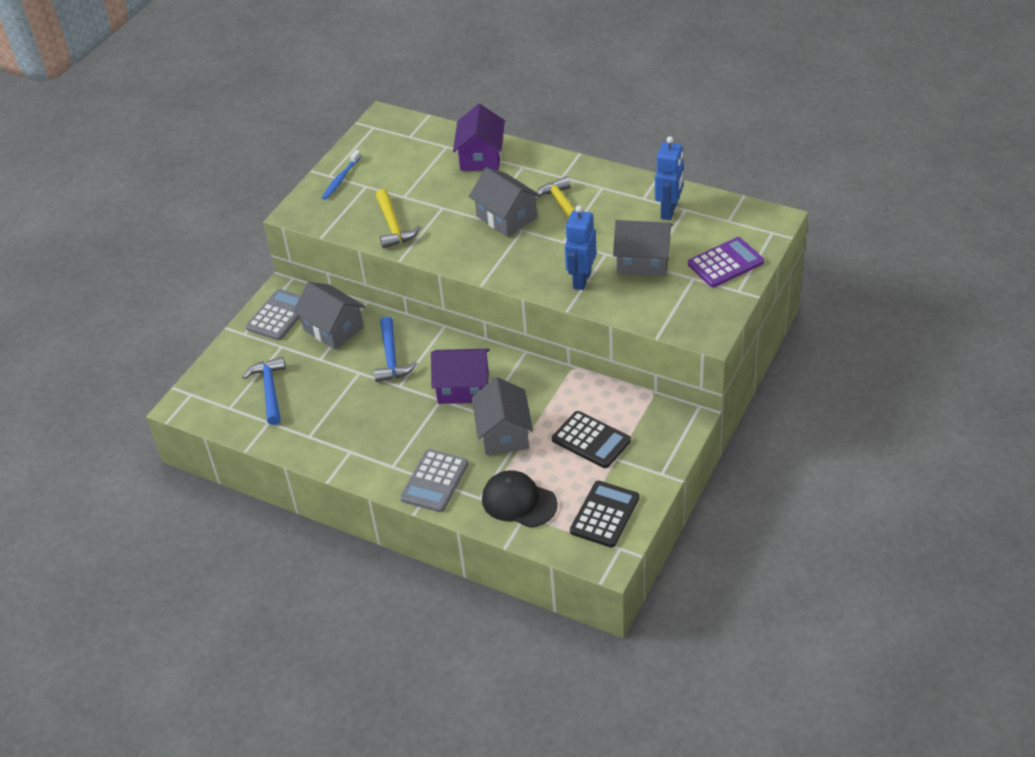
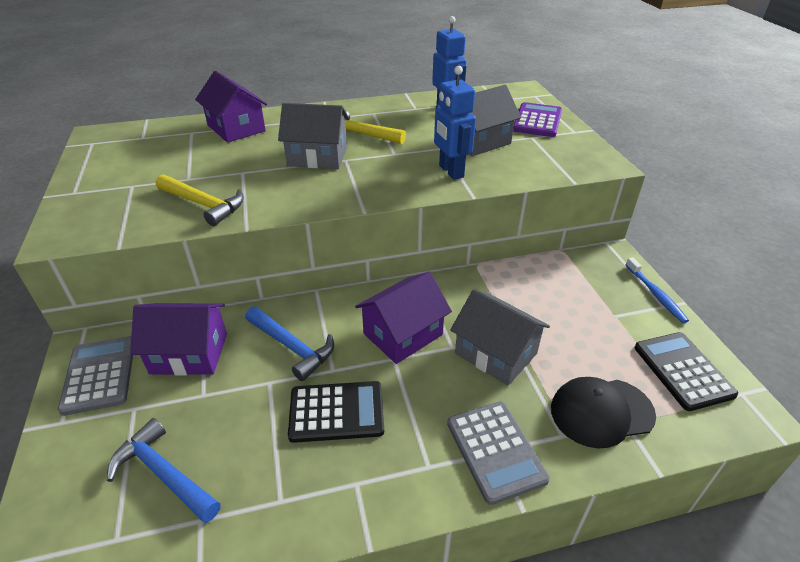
camera: 45 degrees left, 5 degrees down
(333, 328) = (189, 353): grey house -> purple house
(341, 179) = (93, 190): blue toothbrush -> blue toothbrush (655, 294)
(591, 440) = (574, 313): black calculator -> black calculator (336, 412)

